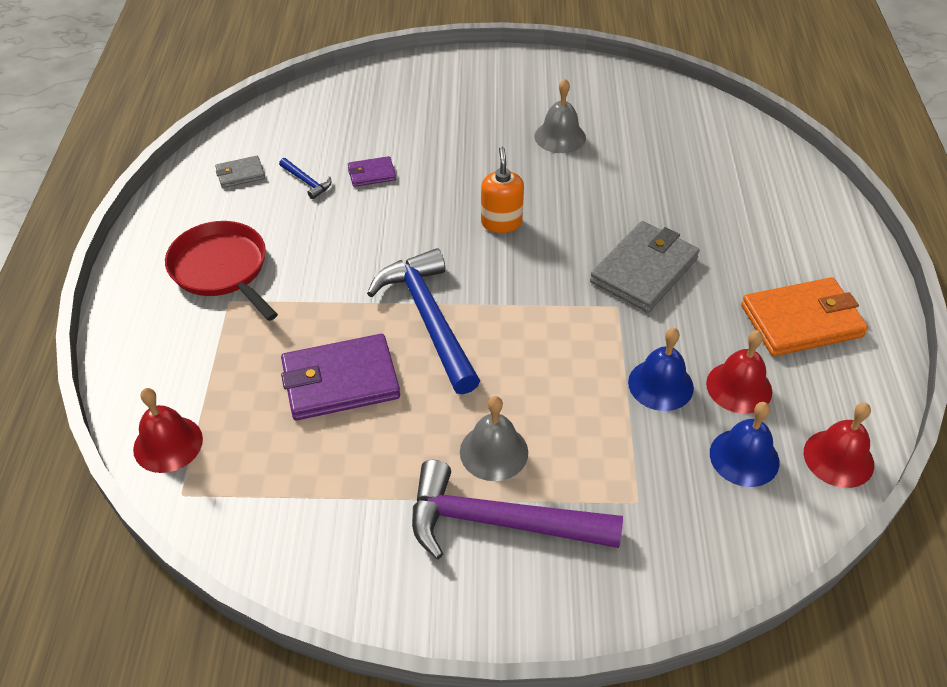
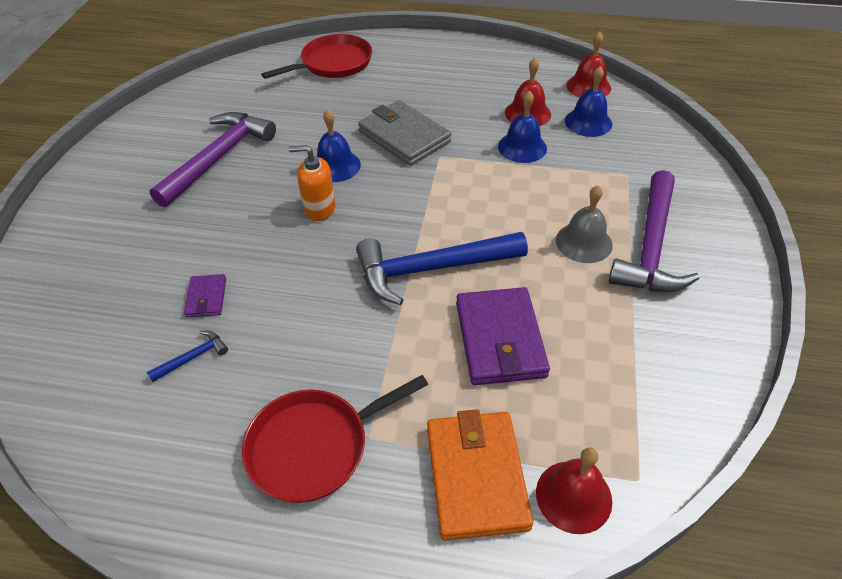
camera: 80 degrees left, 0 degrees up
(240, 174) = (145, 427): grey wallet -> none
(560, 137) = (218, 158): grey bell -> purple hammer
(573, 222) = (335, 165): none -> blue bell
(771, 187) = (333, 63): none -> red pan
(801, 321) = (471, 77): orange wallet -> orange wallet (476, 476)

